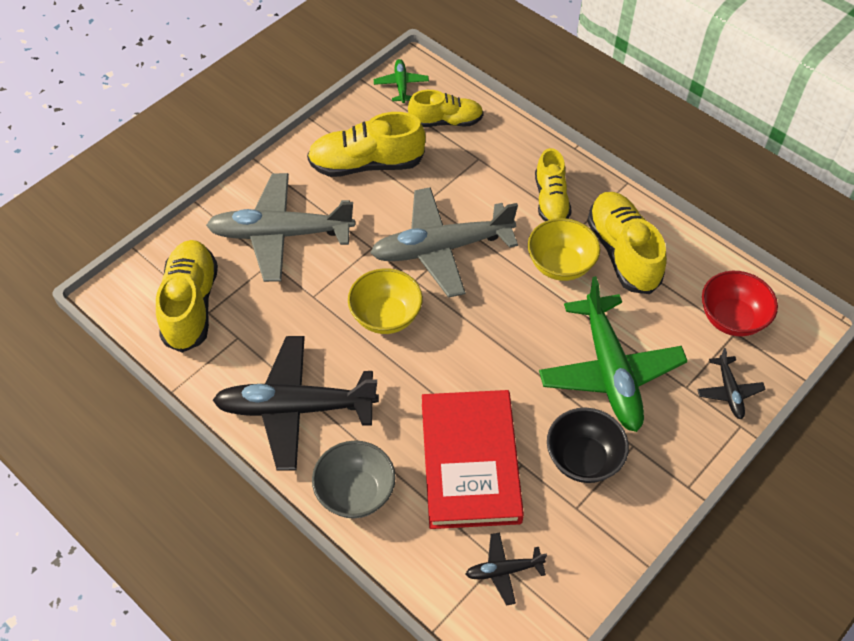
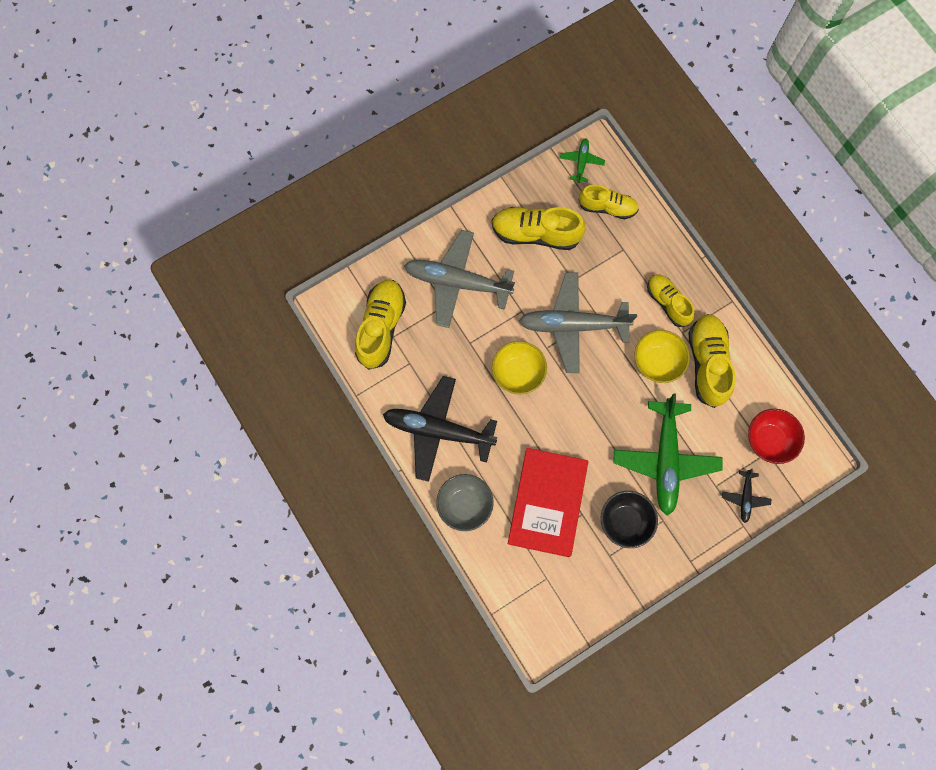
camera: 15 degrees right, 20 degrees up
(503, 570) = (548, 586): black plane -> none
(551, 200) = (667, 303): yellow shoe -> yellow shoe turned 135 degrees clockwise

